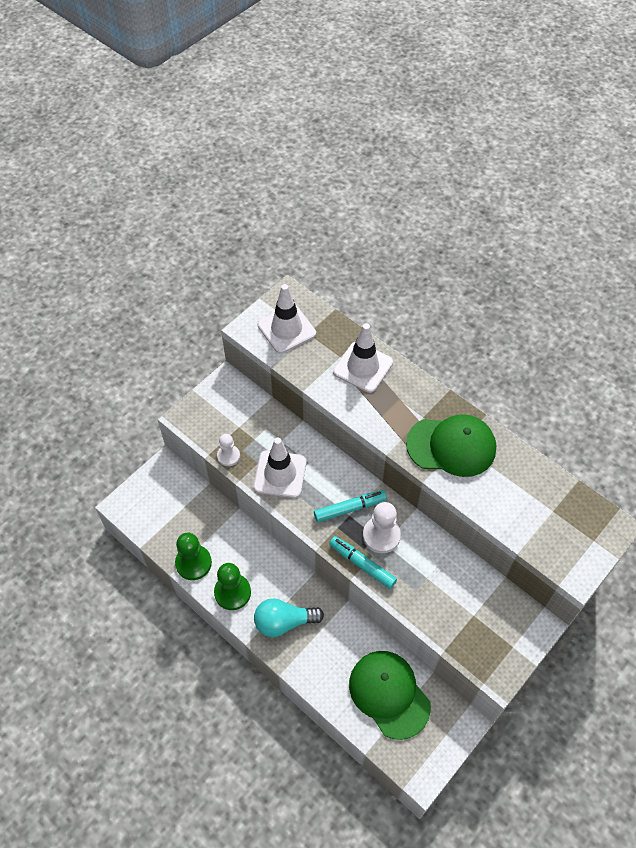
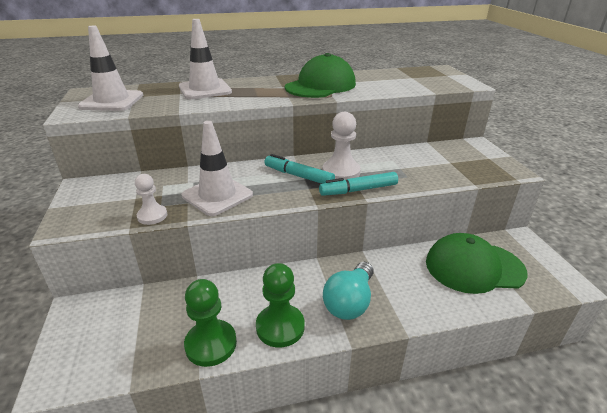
camera: 55 degrees left, 25 degrees down
(349, 508) = (298, 176): turquoise marker -> turquoise marker turned 75 degrees counterclockwise

